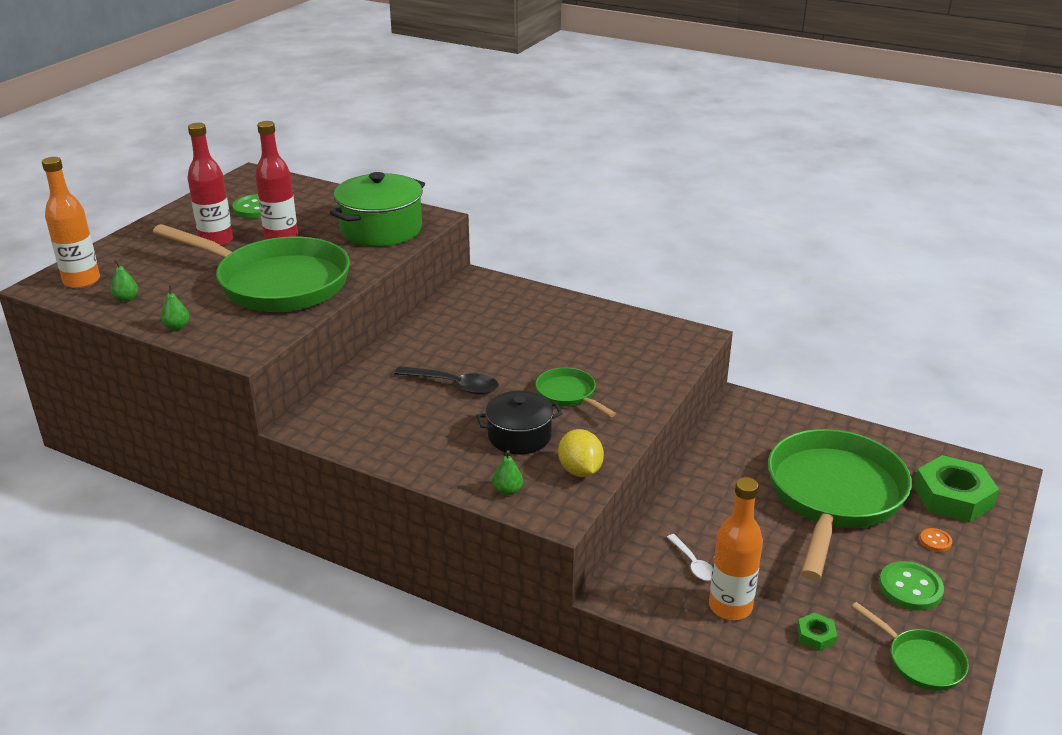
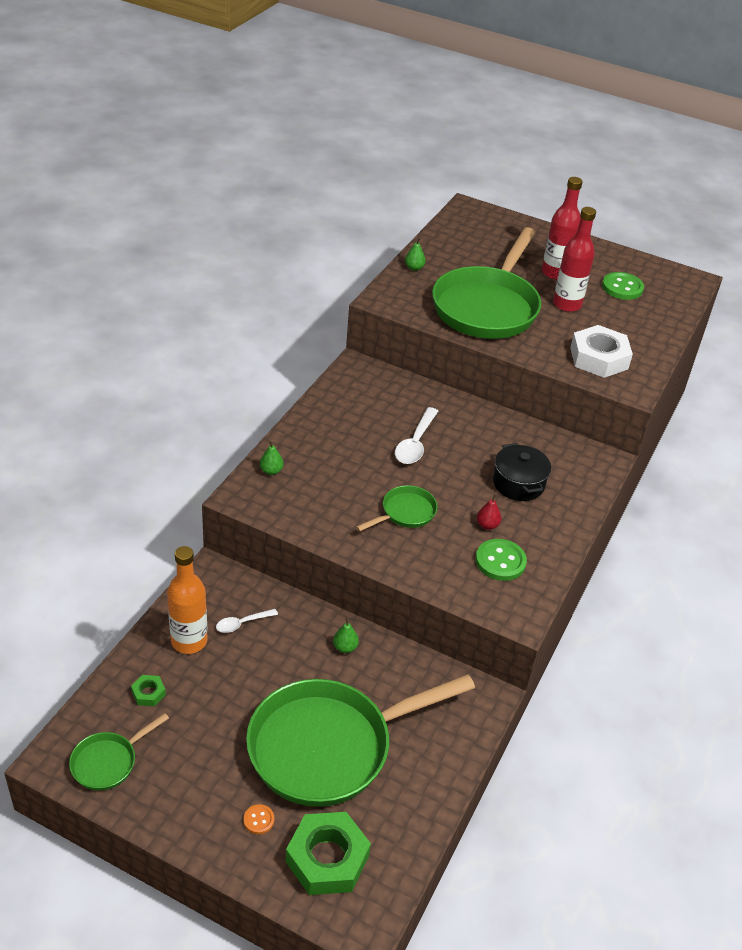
camera: 85 degrees right, 10 degrees up
(82, 281) = (477, 221): orange bottle -> none
(126, 299) = (452, 243): green pear -> green pear (345, 647)
(381, 229) = (599, 358): green pot -> white nut
(454, 385) = (415, 443): black spoon -> white spoon
(519, 436) = (342, 480): black pot -> black pot (518, 483)
(579, 347) = (487, 525): none -> red pear
(580, 470) = (294, 513): yellow lemon -> none
(833, 497) = (329, 746): green pan -> green pan turned 135 degrees clockwise
(910, 588) = (196, 779): green button -> green button (500, 561)

